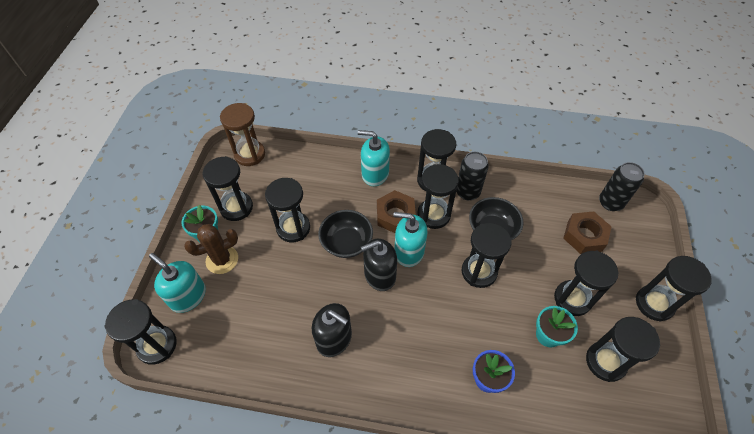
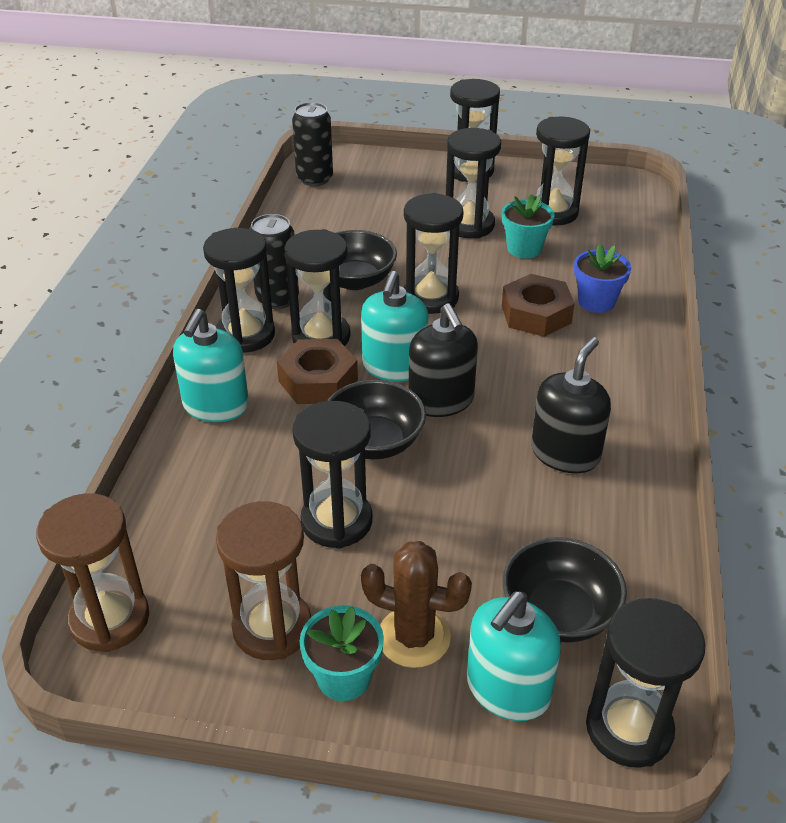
camera: 90 degrees left, 15 degrees down
(222, 260) = (413, 637): brown cactus -> brown cactus turned 45 degrees counterclockwise
(224, 322) = (559, 613): none -> black bowl
(236, 207) = (272, 627): black hourglass -> brown hourglass
(584, 236) = (369, 205): brown nut -> brown nut (536, 314)

